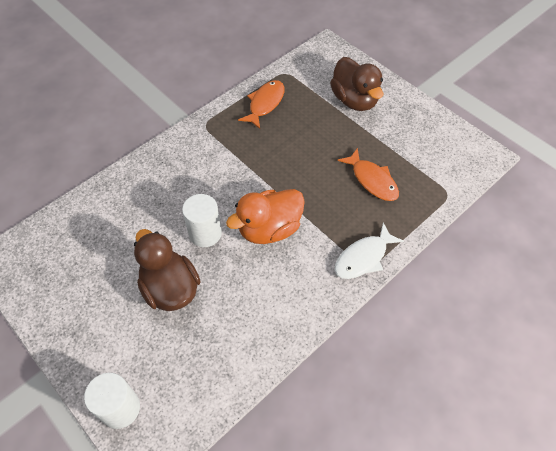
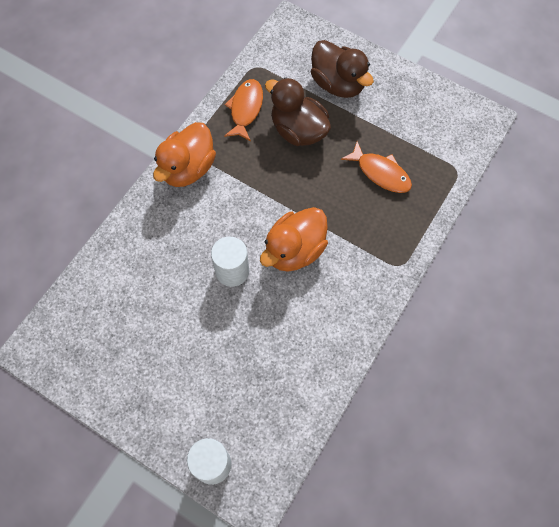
camera: 15 degrees left, 10 degrees up
(170, 288) = (217, 337): brown duck -> brown duck (298, 131)
(197, 140) = (188, 169): none -> orange duck
(363, 257) = (394, 258): white fish -> none

